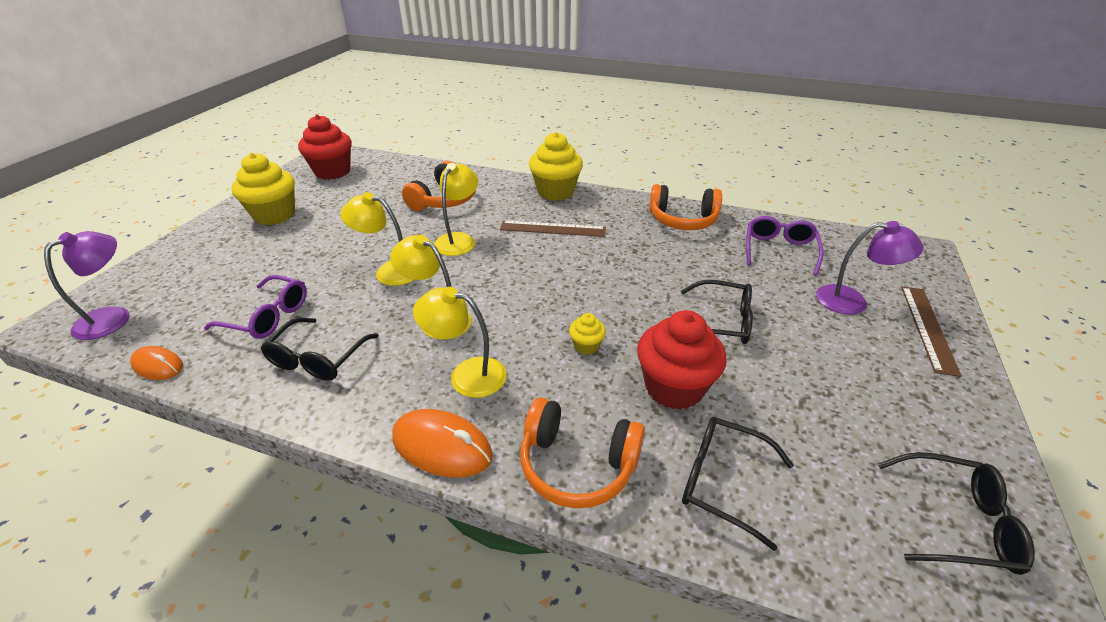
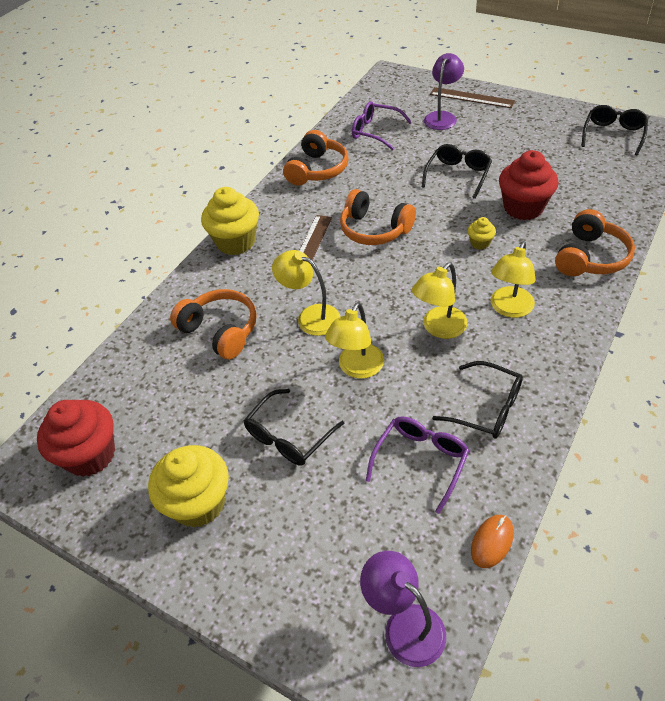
camera: 75 degrees left, 10 degrees up
(442, 446) = (580, 321): orange mouse -> none
(592, 265) = (374, 229): none -> orange headphones
(722, 481) = (597, 202): black glasses -> black glasses (288, 436)

